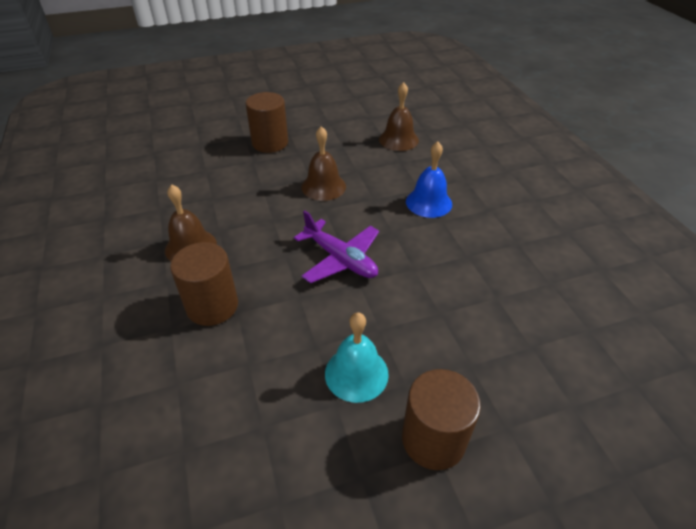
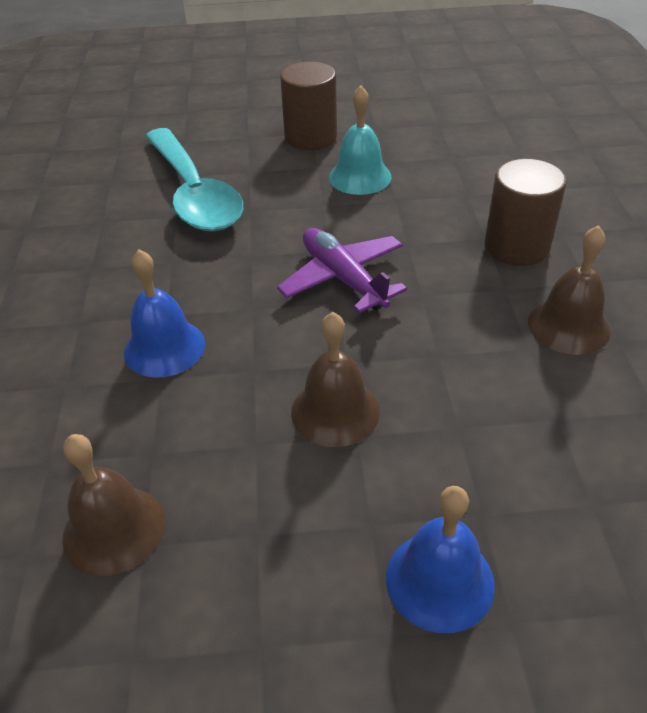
camera: 165 degrees left, 0 degrees up
(270, 143) = (439, 580): brown cylinder -> blue bell
(500, 325) = (194, 193): none -> turquoise spoon

